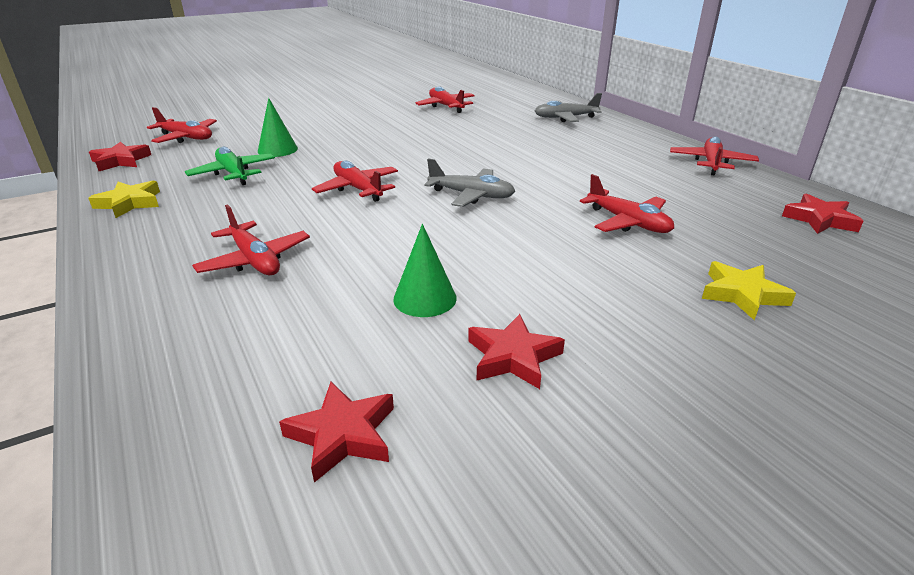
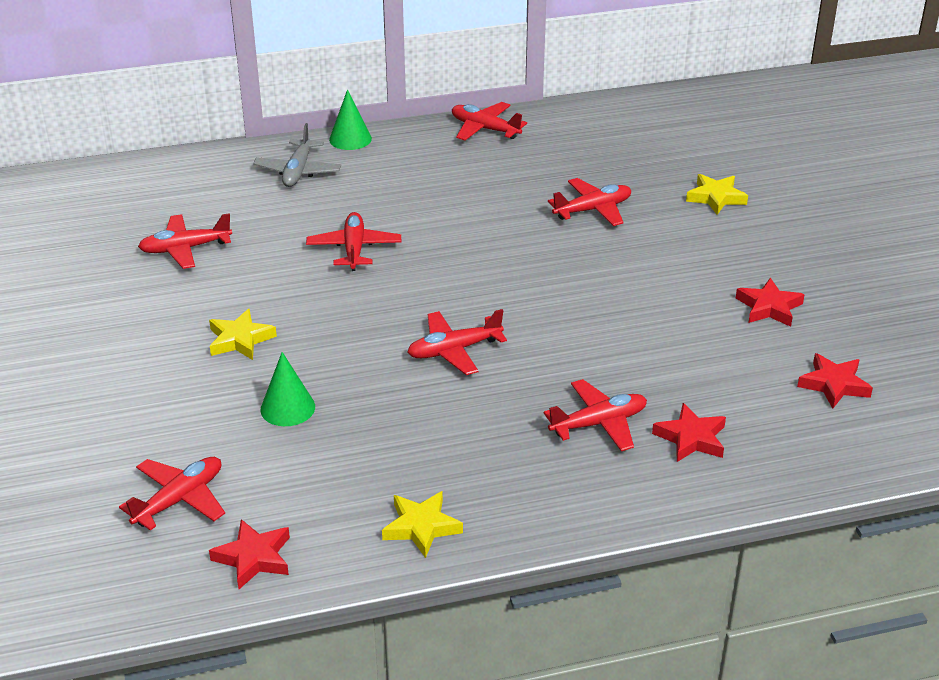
camera: 75 degrees left, 5 degrees up
(233, 173) = (360, 445): green plane -> none
(352, 130) = (240, 340): none -> yellow star
(425, 298) = (688, 334): green cone -> green cone (350, 139)
(471, 195) = (502, 279): grey plane -> none
(479, 143) = (354, 249): none -> red plane
(820, 219) = (618, 125): red star -> red star (691, 438)

